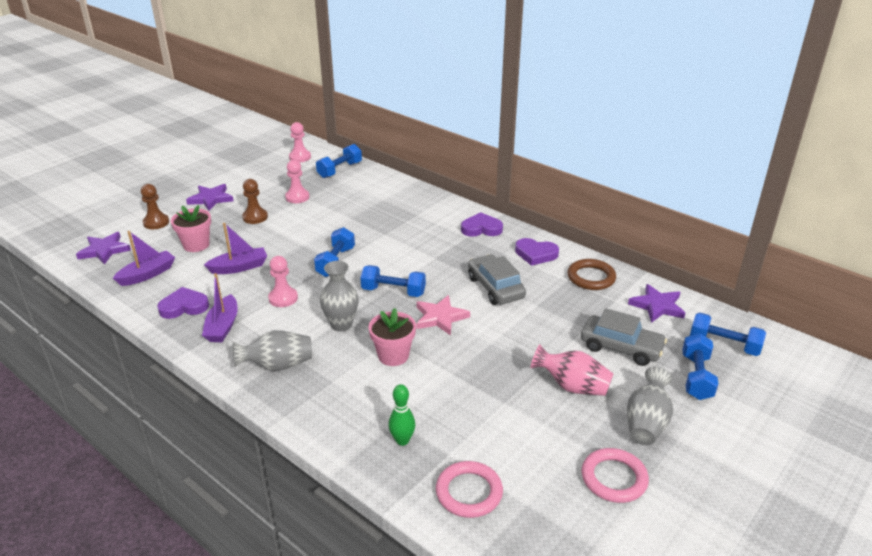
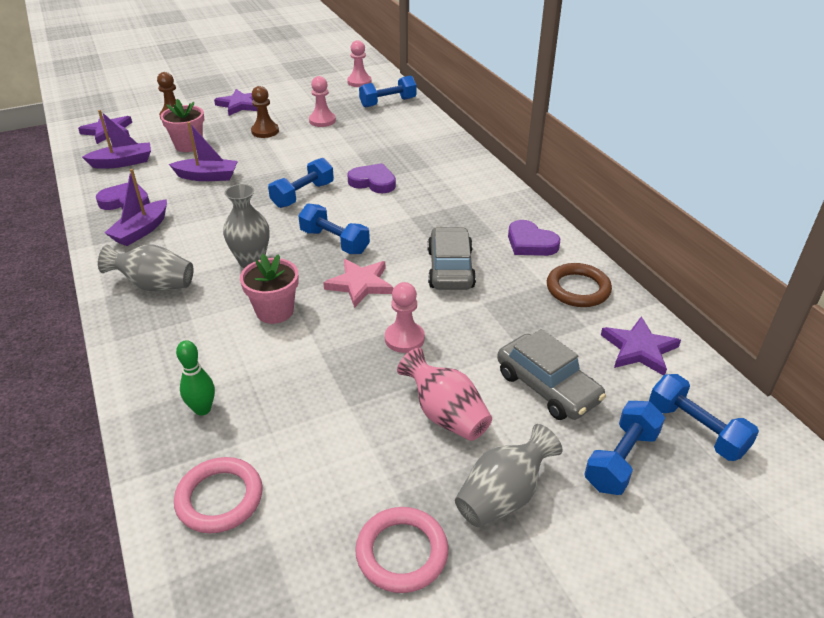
camera: 25 degrees right, 5 degrees up
(283, 298) = (220, 218): pink pawn -> pink pawn (404, 339)
(481, 228) = (489, 198): purple heart -> purple heart (373, 182)

